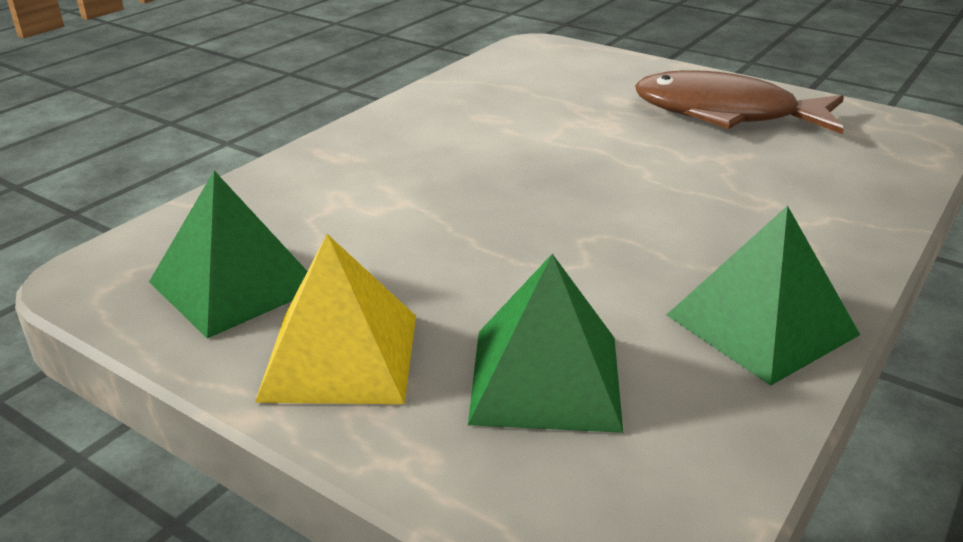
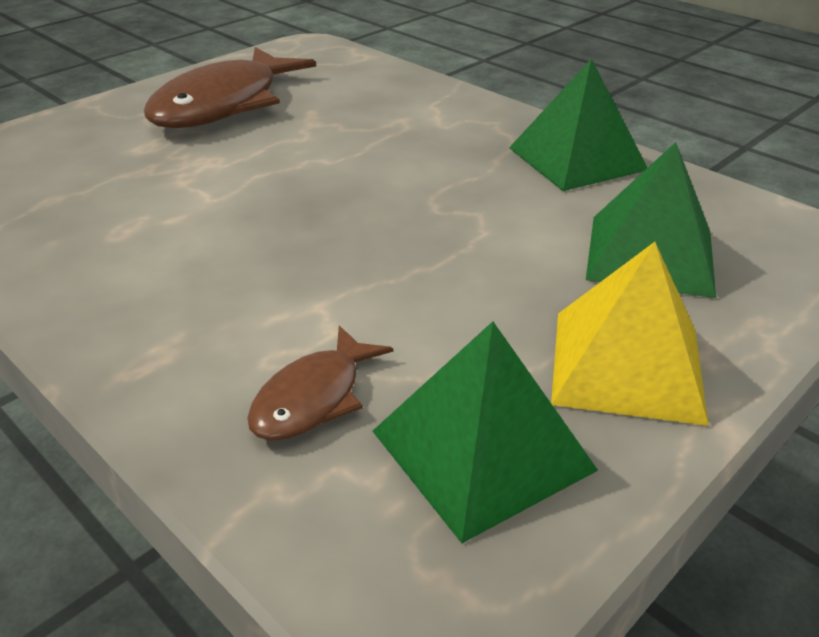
camera: 80 degrees left, 5 degrees up
(294, 213) = (313, 398): none -> brown fish

